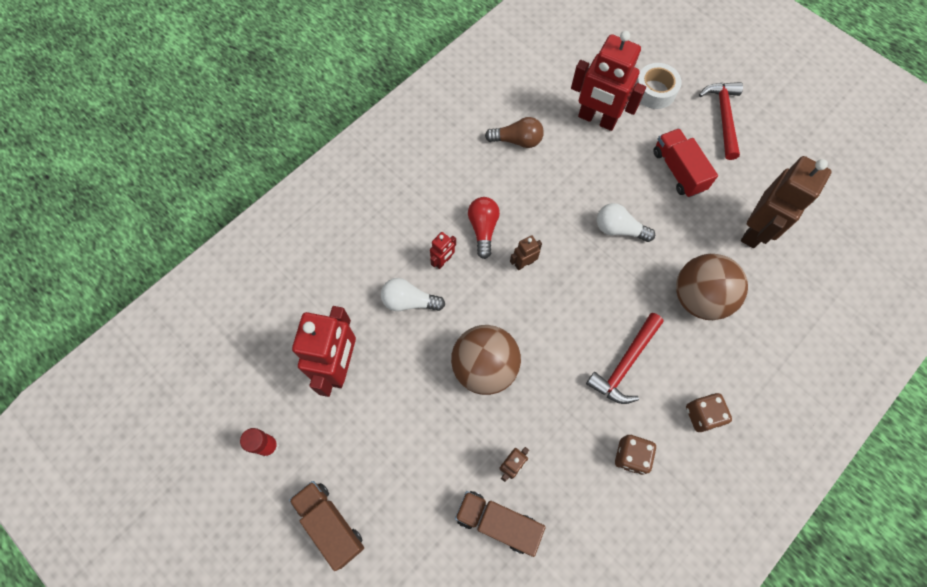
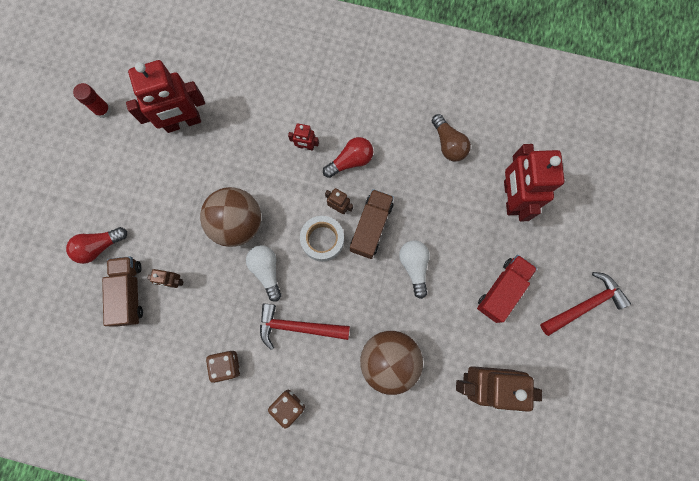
camera: 60 degrees right, 10 degrees up
(330, 524) = (72, 181): brown truck -> brown truck (371, 227)
(409, 301) = (258, 141): white light bulb -> white light bulb (266, 271)
(425, 531) = (99, 246): none -> red light bulb
(654, 91) = (573, 232): white tape -> white tape (322, 240)

